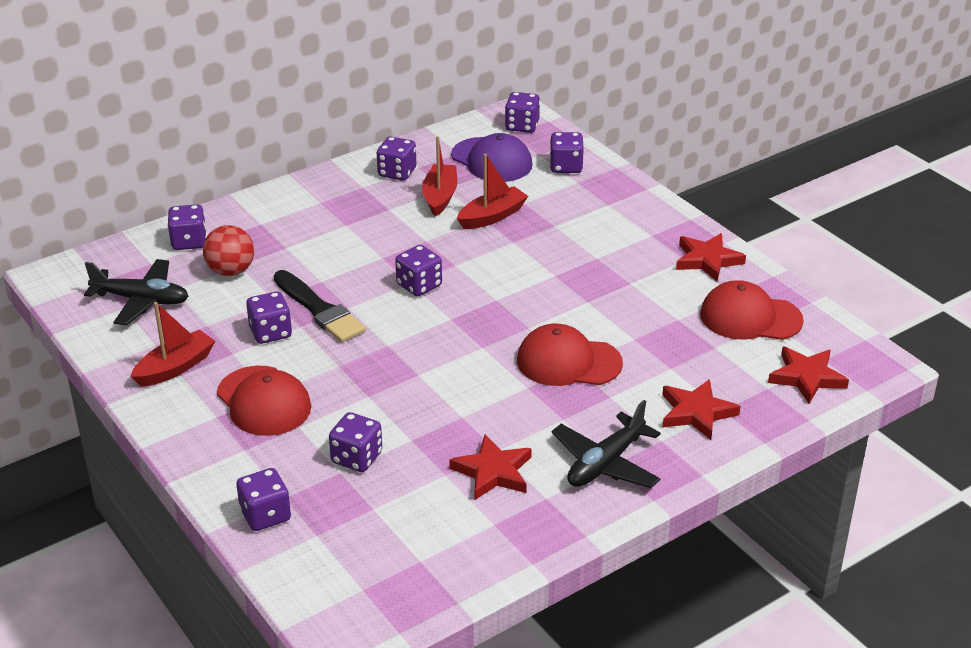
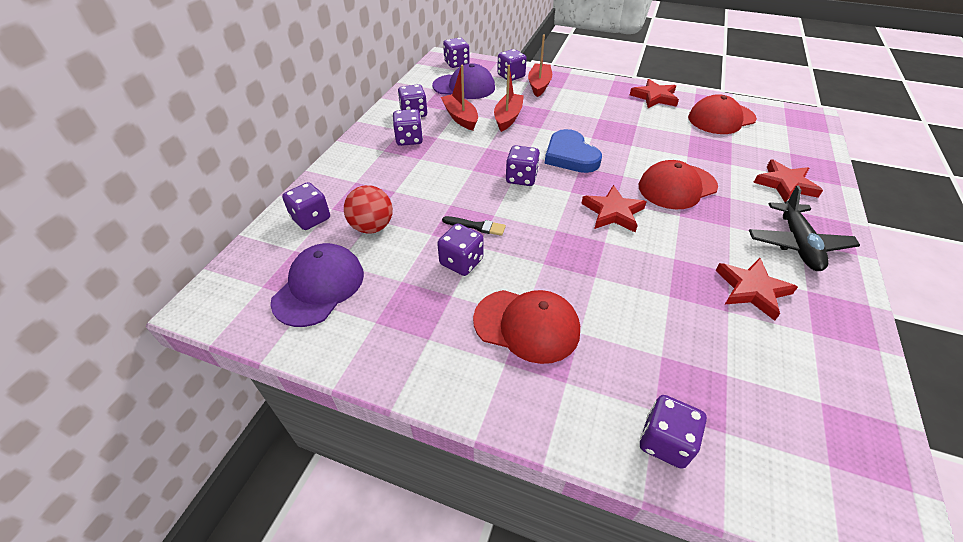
camera: 35 degrees left, 10 degrees up
(141, 300) = (319, 287): black plane -> purple cap
(175, 368) = (417, 335): red boat -> red boat (539, 85)
(320, 310) = (476, 226): black brush -> black brush, size x0.54
(356, 458) = (656, 335): purple dice -> purple dice (409, 139)
(501, 284) = (570, 155): none -> blue heart
(806, 377) = (796, 138): red star -> red star (613, 212)

